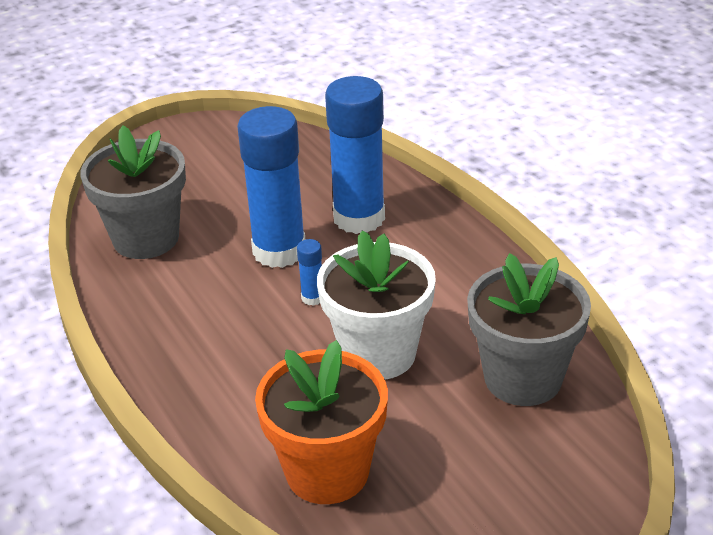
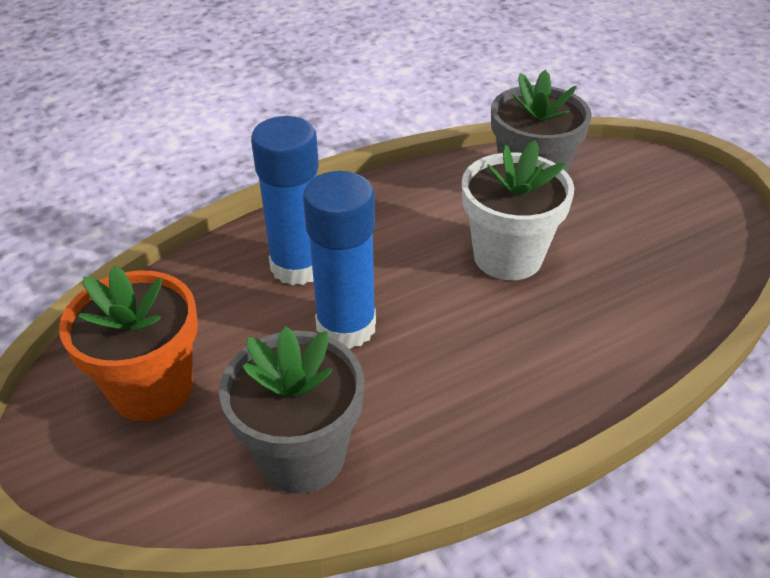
camera: 90 degrees left, 5 degrees up
(312, 298) = (427, 300): blue glue stick -> none
(327, 472) = (658, 288): orange flower pot -> orange flower pot (152, 388)

